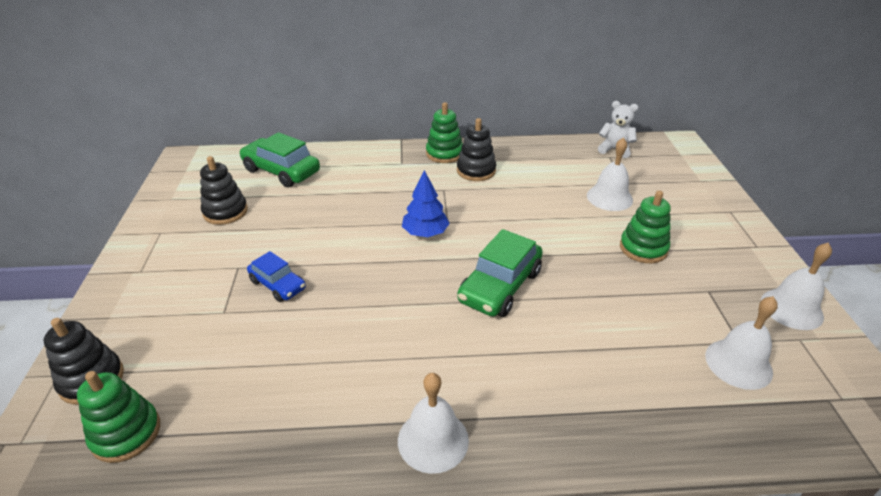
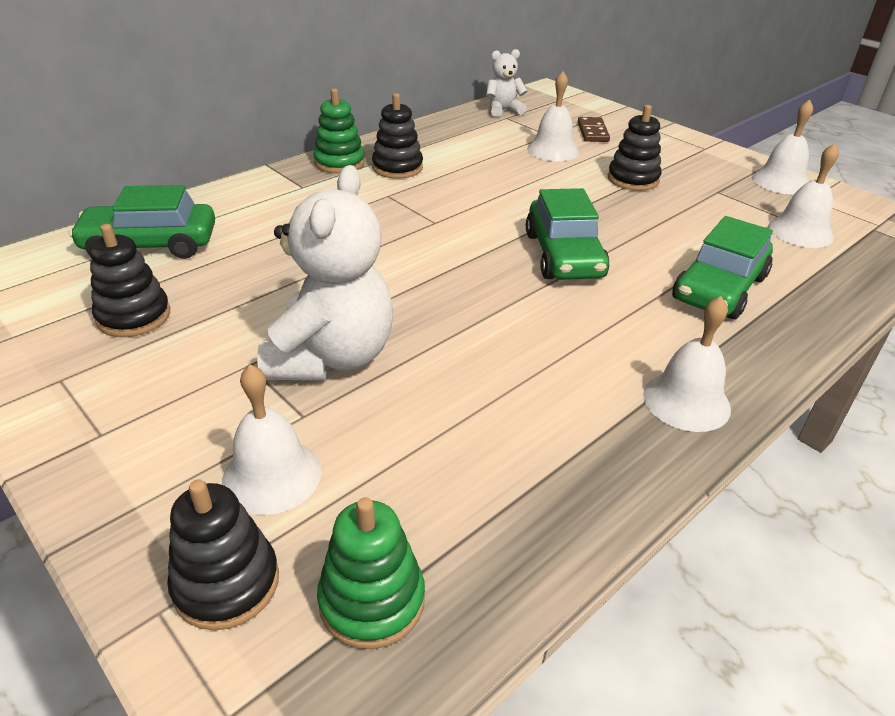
camera: 40 degrees left, 0 degrees up
(171, 337) = (272, 475): none -> white bell
(278, 285) = (331, 357): blue car -> white teddy bear
(425, 233) = (427, 240): blue tree -> none
(583, 373) = (719, 289): none -> green car
(643, 248) = (633, 179): green stacking toy -> black stacking toy
(666, 193) = (592, 132): none -> brown domino

